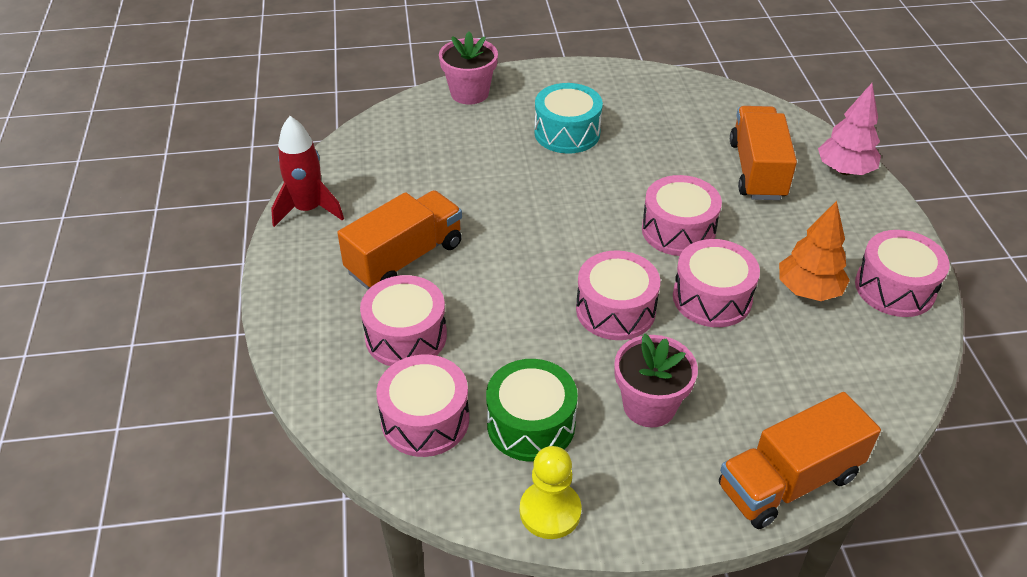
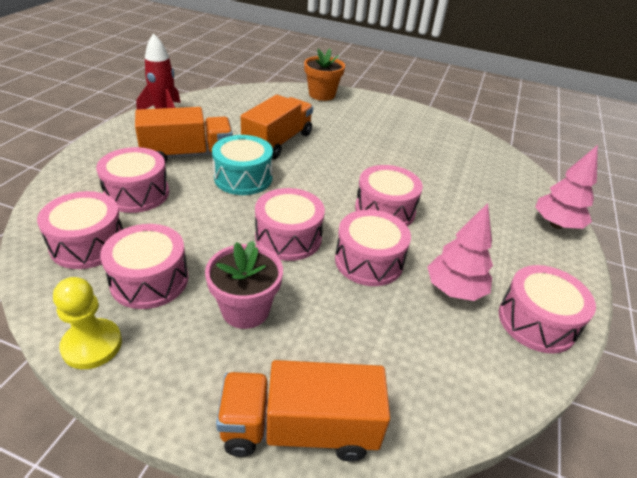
camera: 25 degrees right, 5 degrees down
(469, 93) = (322, 94): pink flower pot -> orange flower pot
(531, 424) = (149, 280): green drum -> pink drum
(567, 133) = (362, 132): turquoise drum -> turquoise drum (243, 178)
(757, 170) = (481, 198): orange truck -> orange truck (278, 142)
(808, 290) = (454, 290): orange tree -> pink tree

